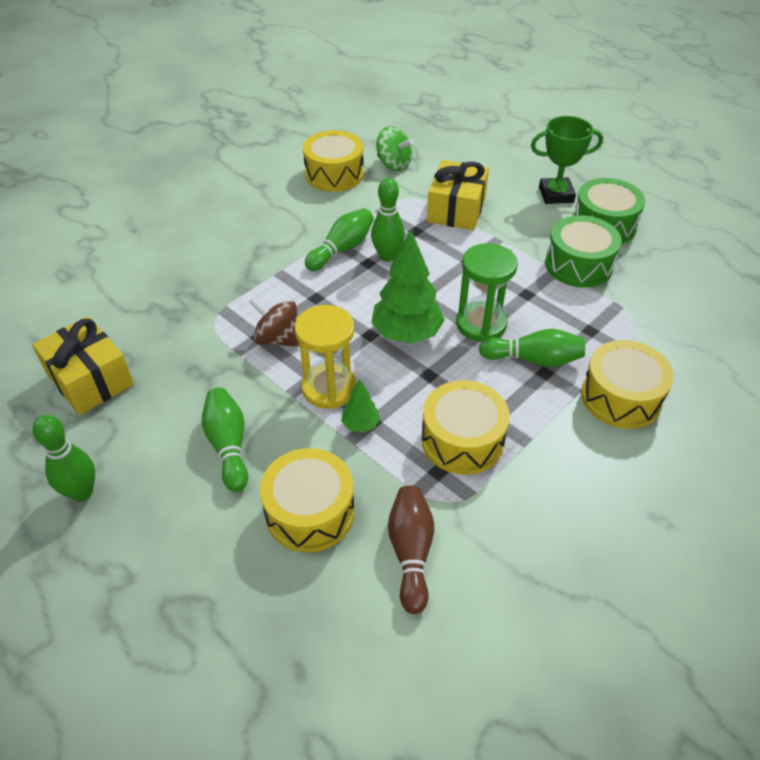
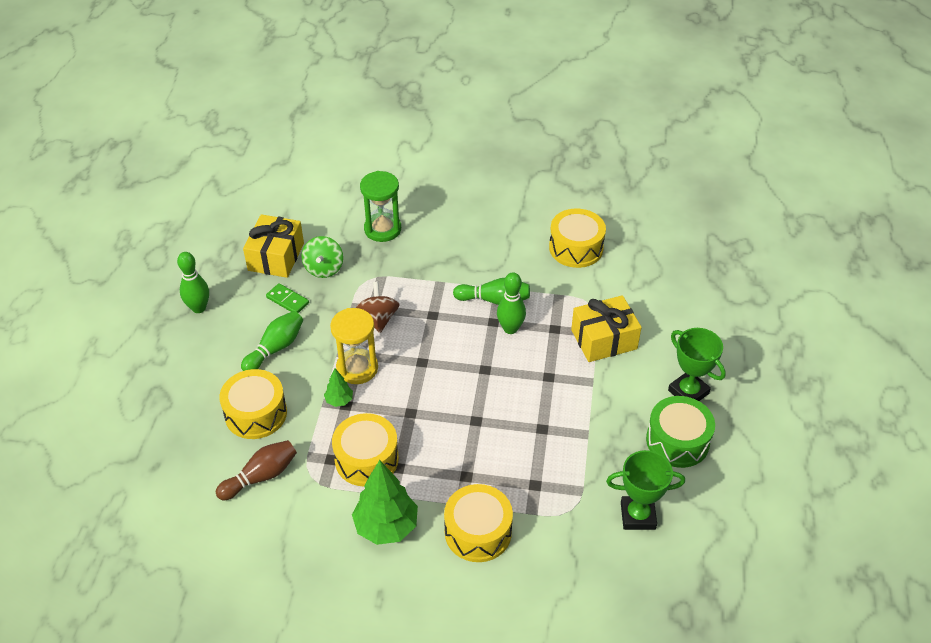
camera: 55 degrees right, 0 degrees up
(168, 400) = (287, 300): none -> green domino
(394, 164) = (624, 274): green spinning top -> green spinning top (324, 268)
(407, 334) = (439, 381): green tree -> green tree (386, 527)
(481, 324) = (485, 417): green hourglass -> green hourglass (382, 229)
(534, 359) = (474, 464): green bowling pin -> none
(578, 265) = (607, 446): green drum -> none
(669, 285) = (638, 515): none -> green trophy

